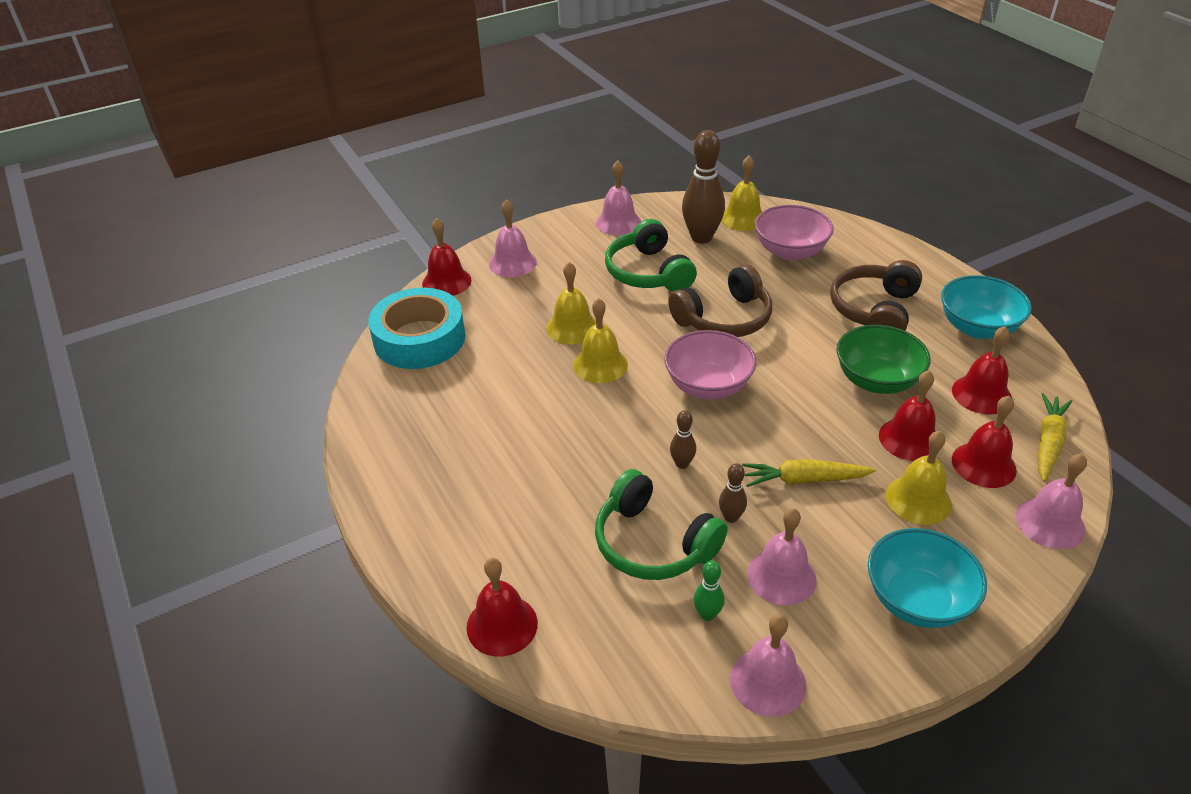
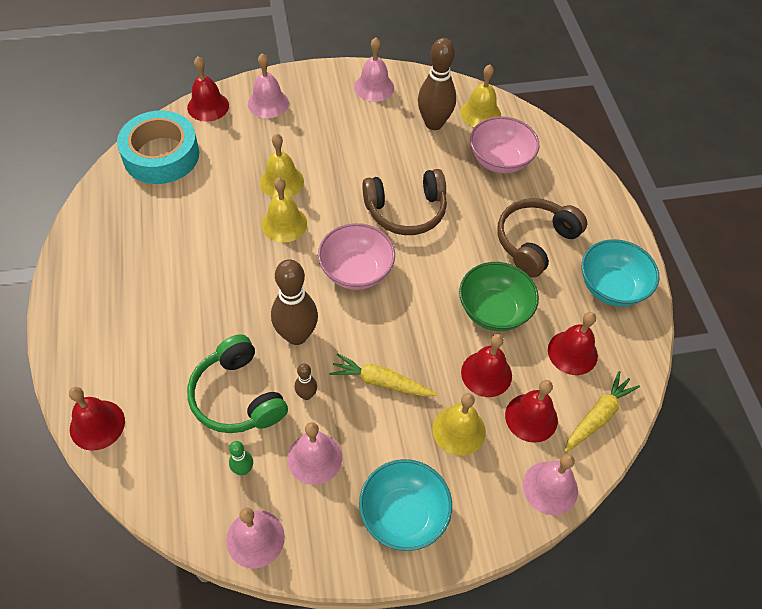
camera: 15 degrees right, 15 degrees up
(648, 272) = (371, 146): green headphones -> none
(682, 464) = (296, 335): brown bowling pin -> brown bowling pin, size x2.11

